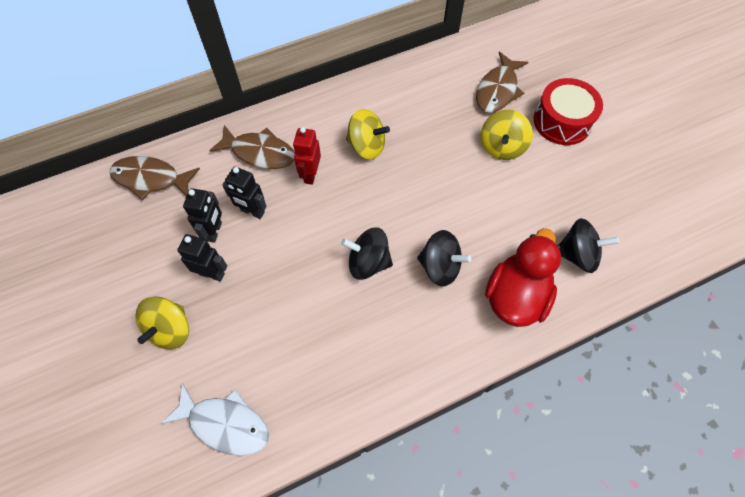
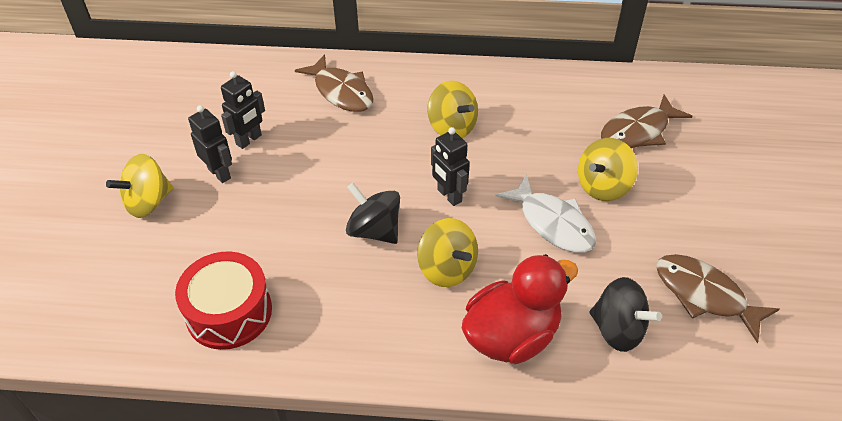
camera: 30 degrees right, 15 degrees down
(151, 179) = (227, 75): brown fish -> brown fish (704, 295)
(225, 423) = (132, 304): white fish -> white fish (552, 223)
(252, 212) = (296, 138): black robot -> black robot (449, 196)
(310, 174) = (376, 129): red robot -> none
(440, 267) = (447, 269): black spinning top -> yellow spinning top
(562, 121) = (696, 190): red drum -> red drum (229, 312)

